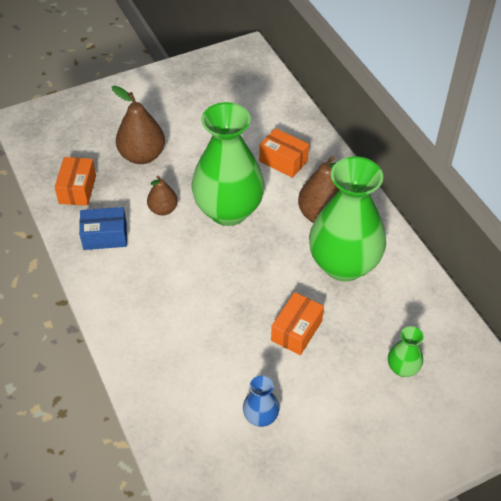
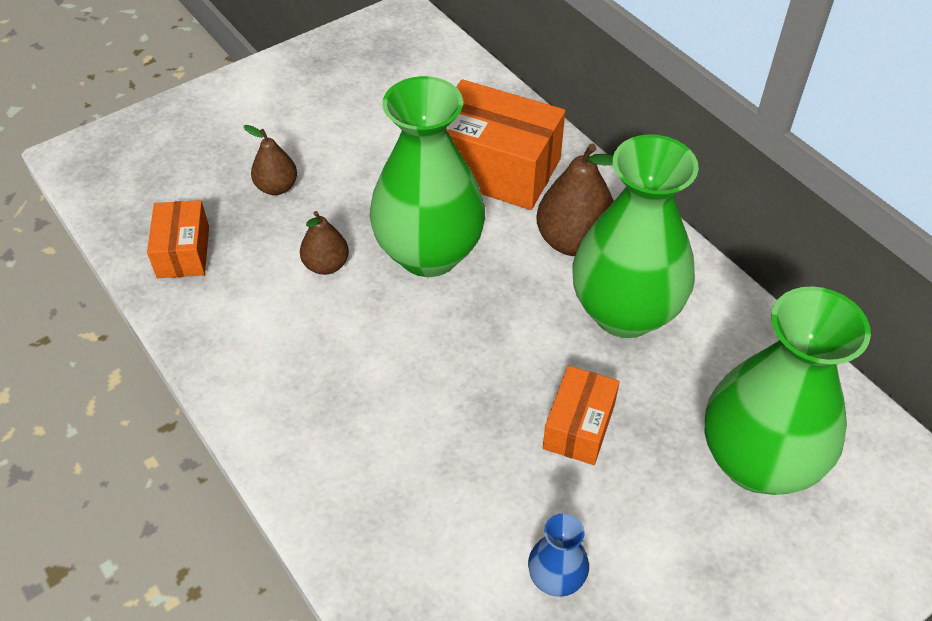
camera: 10 degrees left, 0 degrees up
(105, 236) = (241, 320): blue box -> none
(142, 155) = (277, 187): brown pear -> brown pear, size x0.60
(283, 161) = (495, 168): orange box -> orange box, size x1.80
(402, 368) = (757, 461): green vase -> green vase, size x2.34

